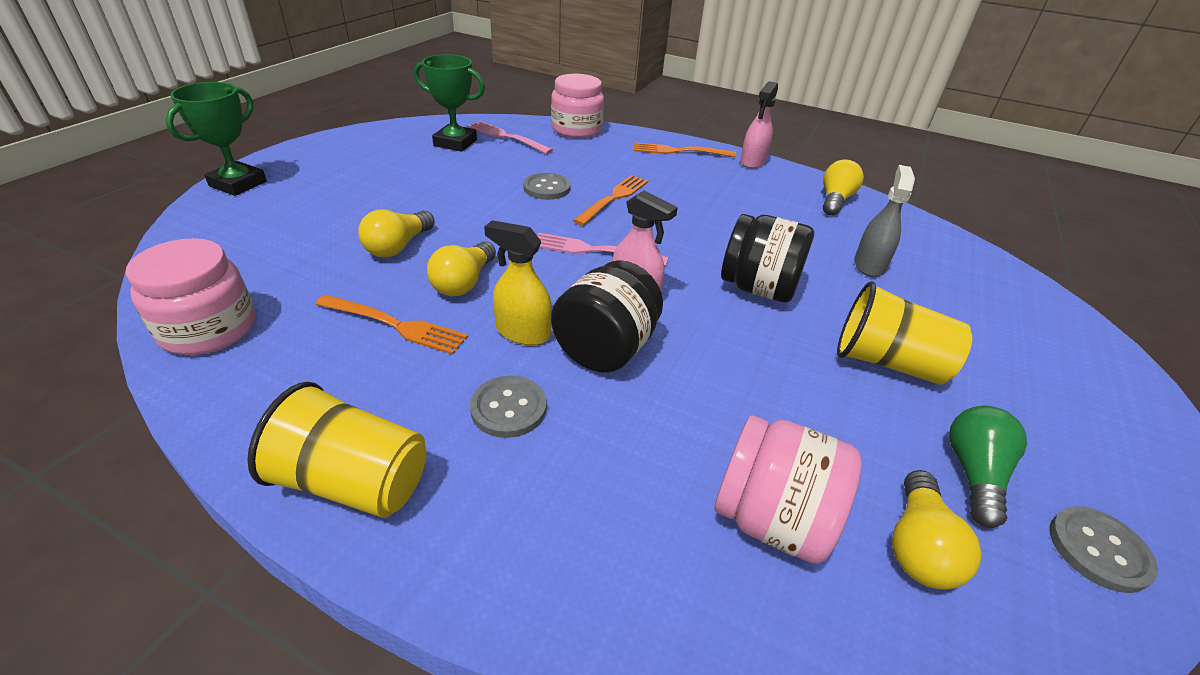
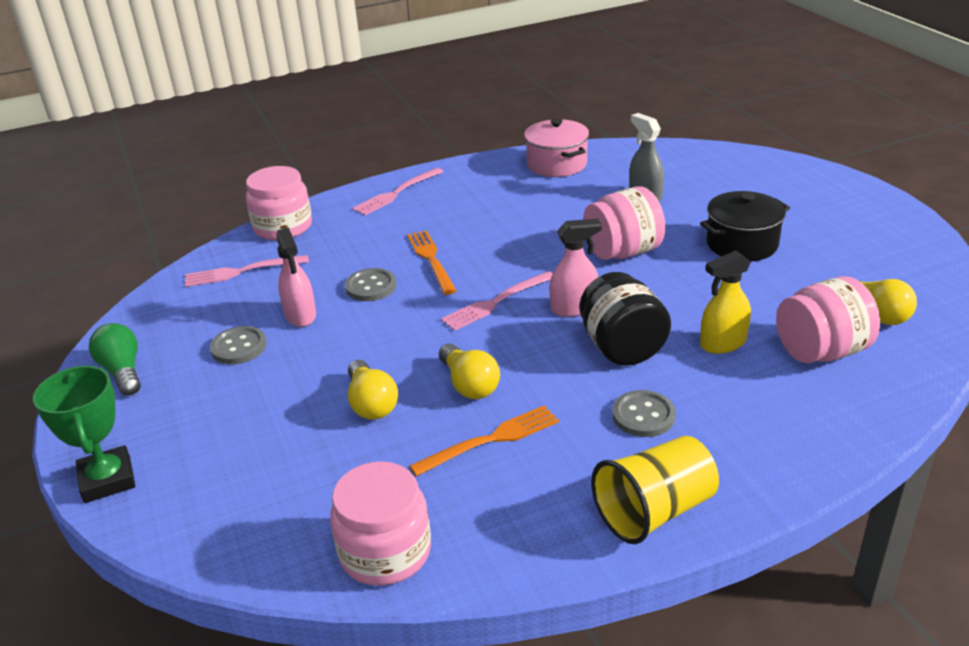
camera: 45 degrees left, 5 degrees down
(455, 143) = (211, 306): green trophy -> none
(523, 332) = (566, 378): yellow spray bottle -> yellow spray bottle (722, 343)
(679, 151) = (396, 193): orange fork -> pink fork
(752, 162) = (459, 169): pink spray bottle -> pink spray bottle (300, 315)
(758, 288) = (623, 252): black jar -> pink jar
(835, 200) = (556, 164): yellow light bulb -> pink pot
(887, 362) = (742, 244): yellow cup -> black pot
(974, 473) = (846, 267): green light bulb -> green light bulb (122, 371)
(1098, 550) = (917, 262): grey button -> grey button (239, 347)

